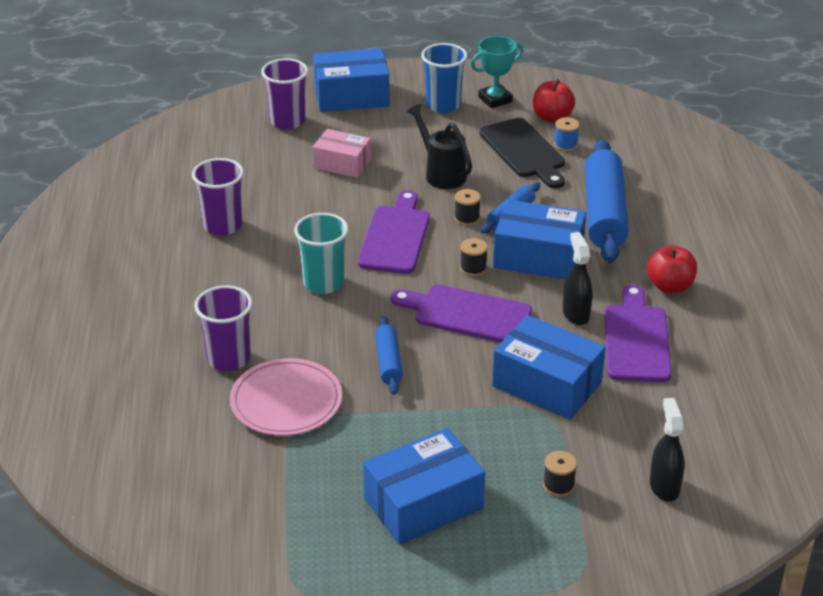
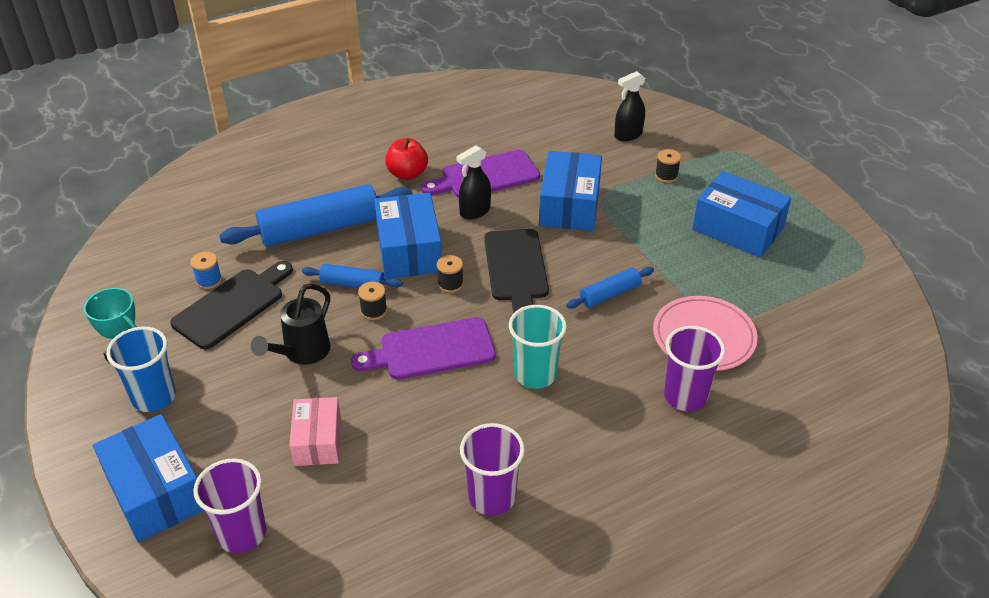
camera: 115 degrees left, 5 degrees up
(467, 314) = (516, 269): purple cutting board -> black cutting board
(552, 117) = (154, 304): red apple -> none

